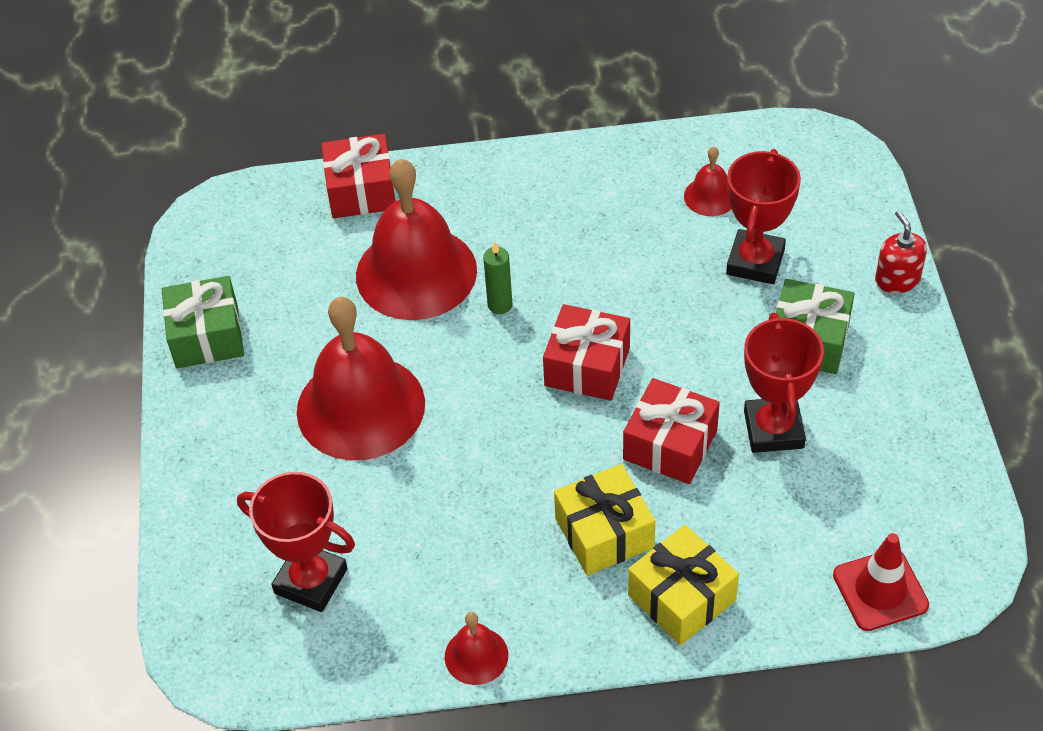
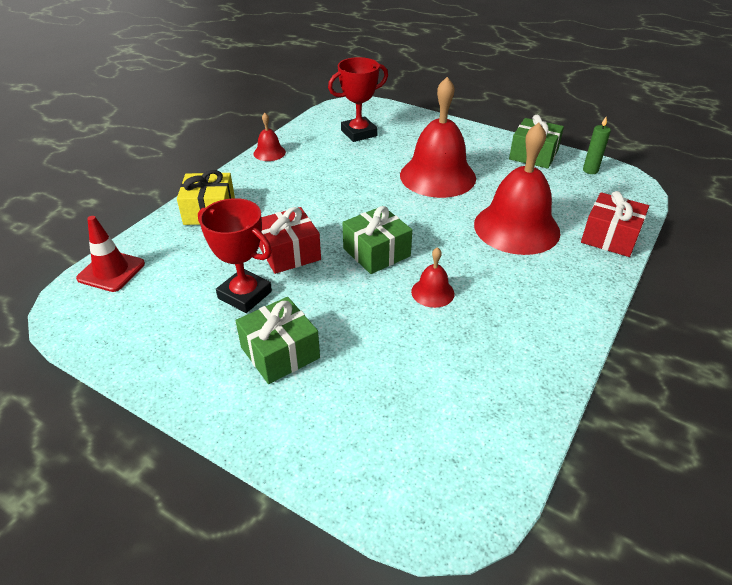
camera: 125 degrees right, 10 degrees down
(500, 305) = (458, 244): green candle -> green candle (590, 170)
(587, 366) = (376, 252): red gift -> green gift
(604, 533) = (273, 207): yellow gift -> none
(710, 196) = (462, 390): red bell -> red bell (432, 292)
(755, 262) = (373, 372): red trophy -> none
(897, 279) = (267, 443): red soap dispenser -> none

